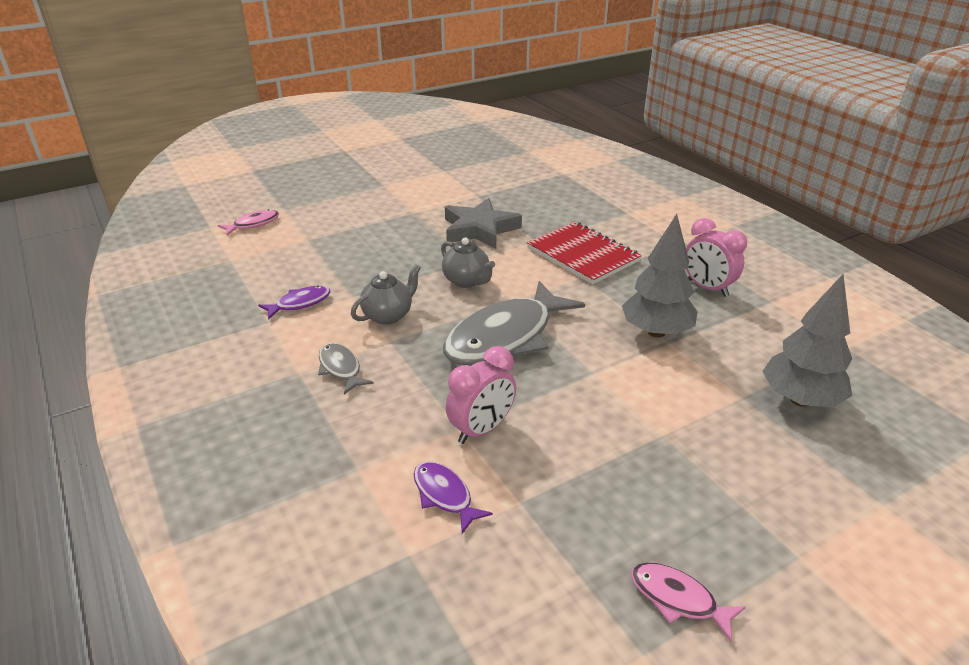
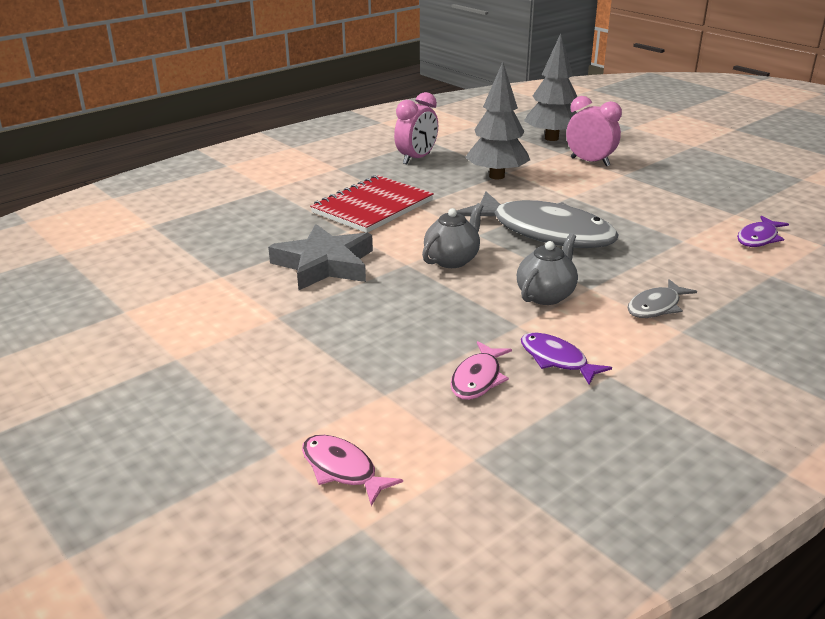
camera: 100 degrees left, 5 degrees down
(388, 315) = (546, 295): grey teapot -> grey teapot turned 90 degrees clockwise
(481, 430) = (677, 232): pink clock -> pink clock (590, 162)
(678, 599) = (758, 171): pink fish -> pink fish (478, 379)

